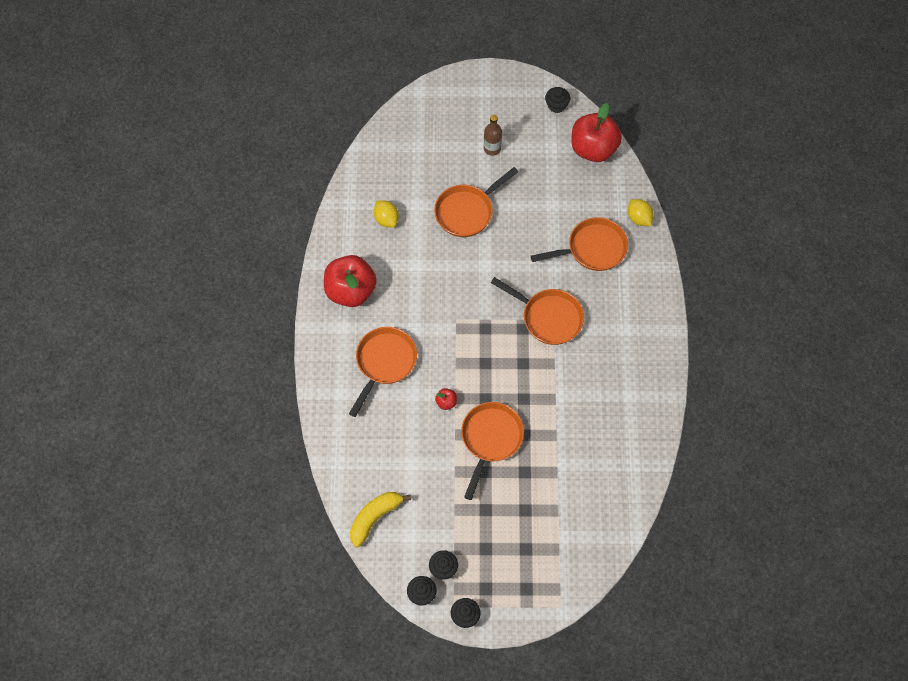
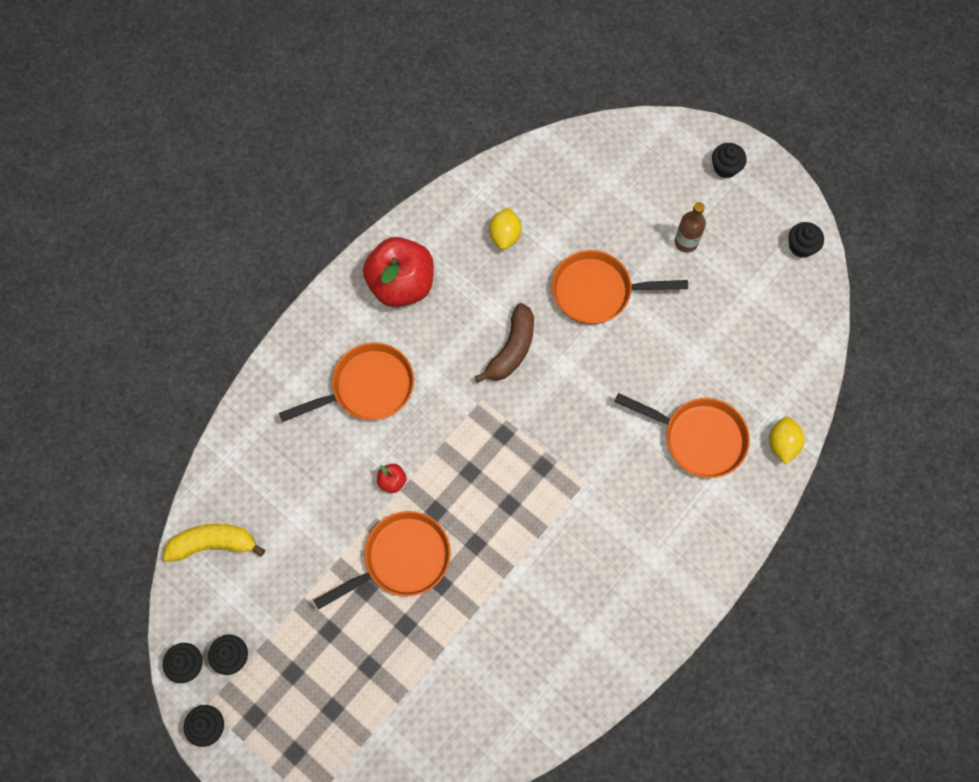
camera: 40 degrees right, 5 degrees up
(448, 279) = (511, 349): none -> brown banana
(477, 92) = (725, 167): none -> black cupcake
(548, 317) = (581, 476): orange pan -> none
(593, 149) = (800, 326): red apple -> none

